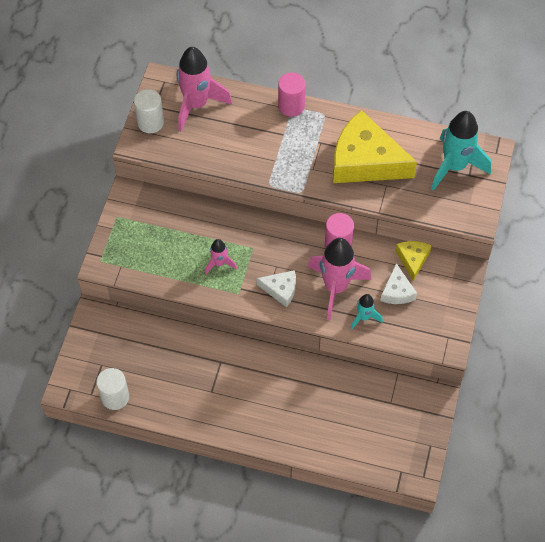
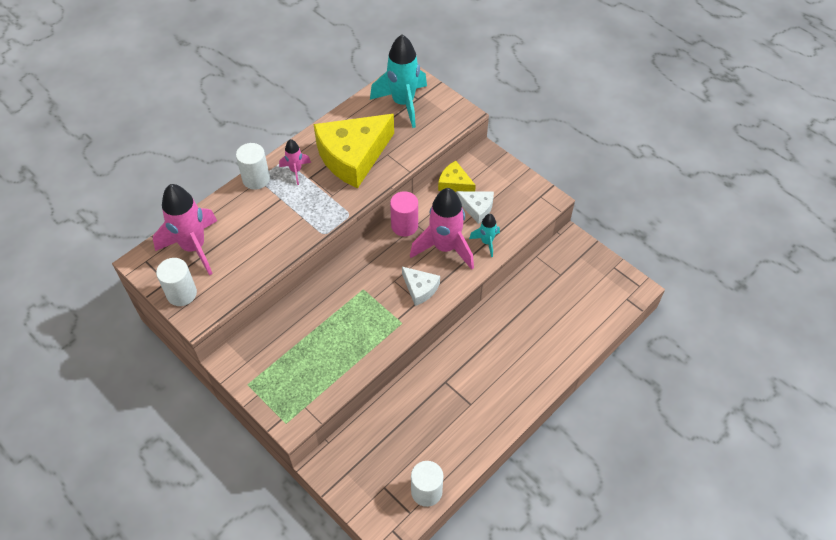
camera: 60 degrees left, 5 degrees down
(219, 263) = (360, 323): pink rocket -> pink rocket (296, 171)
(281, 290) = (420, 288): white cheese -> white cheese turned 90 degrees clockwise
(291, 106) = (256, 179): pink cylinder -> white cylinder

